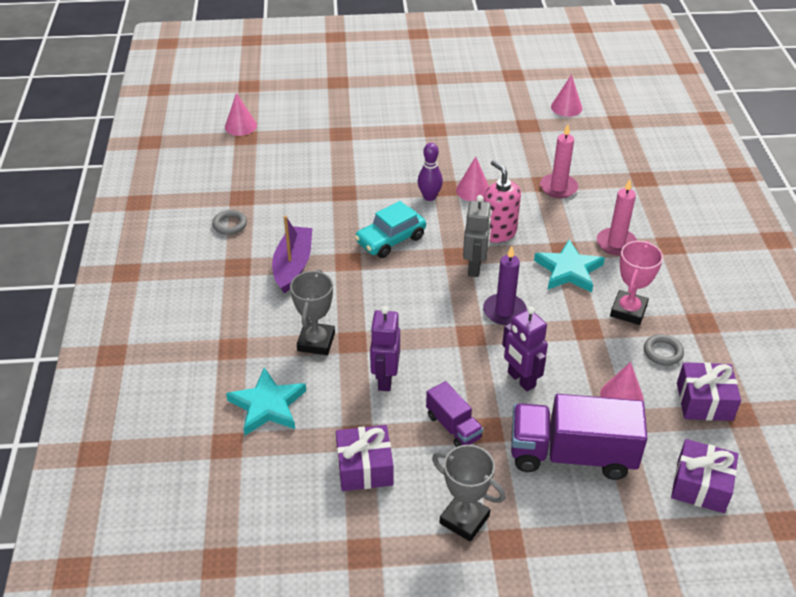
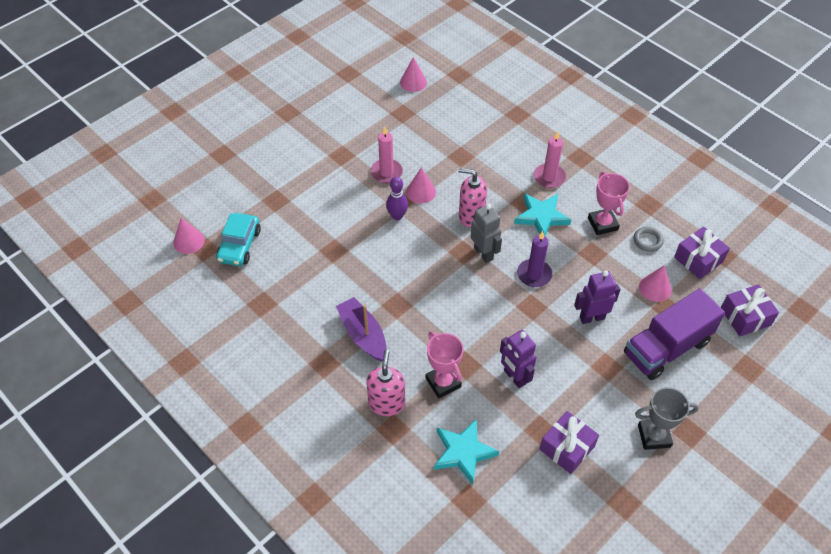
camera: 40 degrees left, 10 degrees up
(230, 225) = (279, 333): grey ring -> none
(250, 326) = (386, 403): none -> pink soap dispenser
(316, 342) = (443, 382): grey trophy -> pink trophy
(390, 240) = (407, 268): turquoise car -> turquoise car (239, 245)
(453, 427) = (587, 379): purple truck -> none
(521, 380) = (591, 317): purple robot -> purple robot turned 150 degrees clockwise
(558, 188) = (473, 154): pink candle -> pink candle (386, 172)

